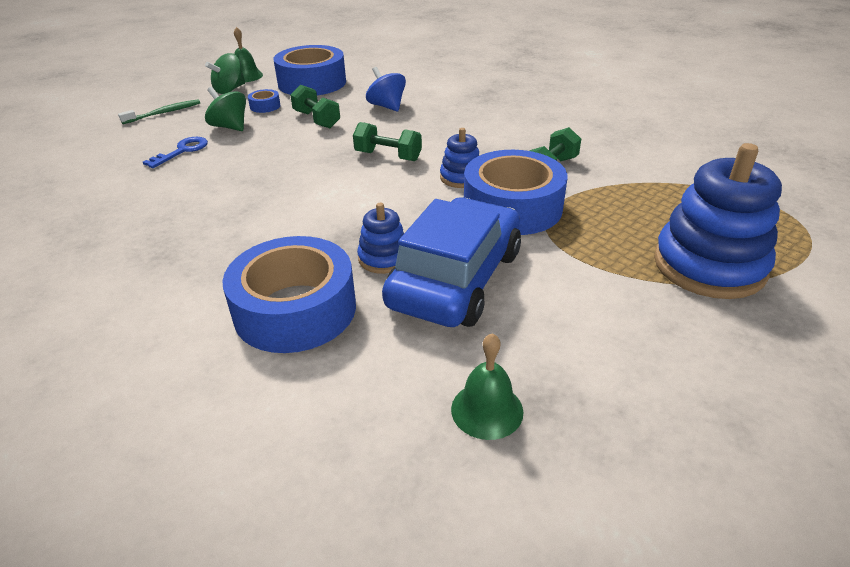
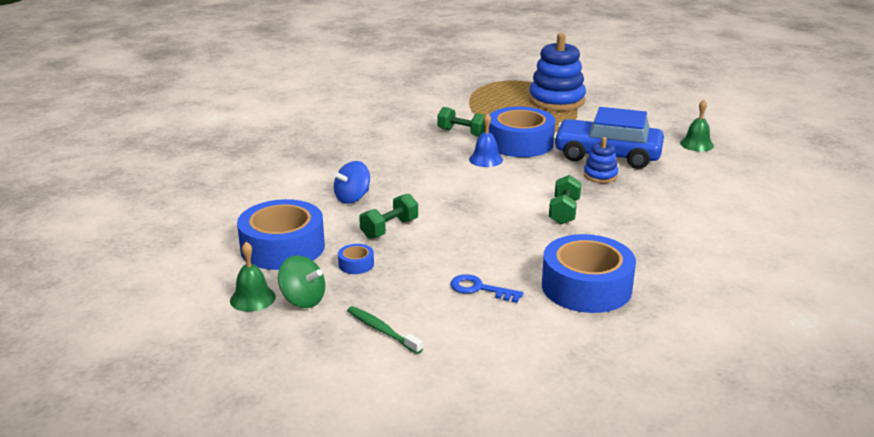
camera: 100 degrees left, 10 degrees down
(230, 127) = (415, 274): green spinning top -> none
(295, 309) = (666, 194): blue tape -> blue tape (586, 287)
(388, 156) = (459, 187): green dumbbell -> green dumbbell (564, 212)
(461, 177) = (486, 159): blue stacking toy -> blue bell

